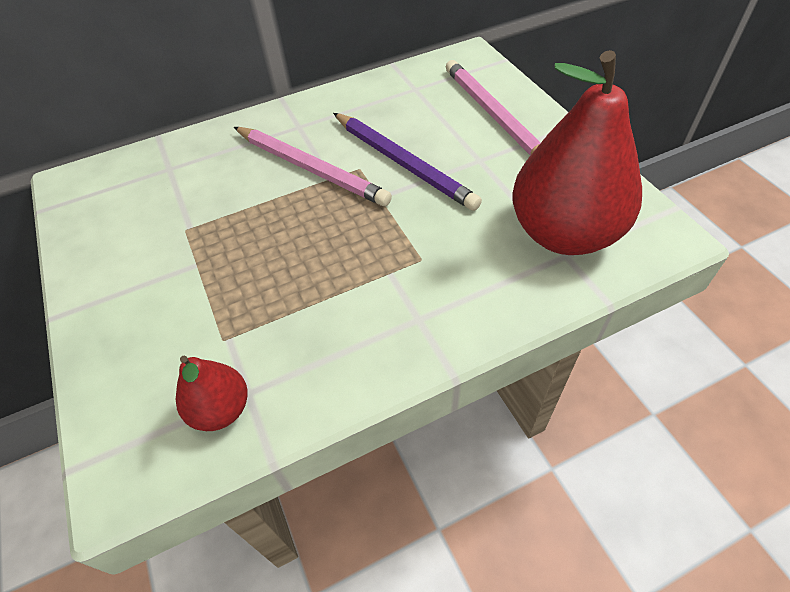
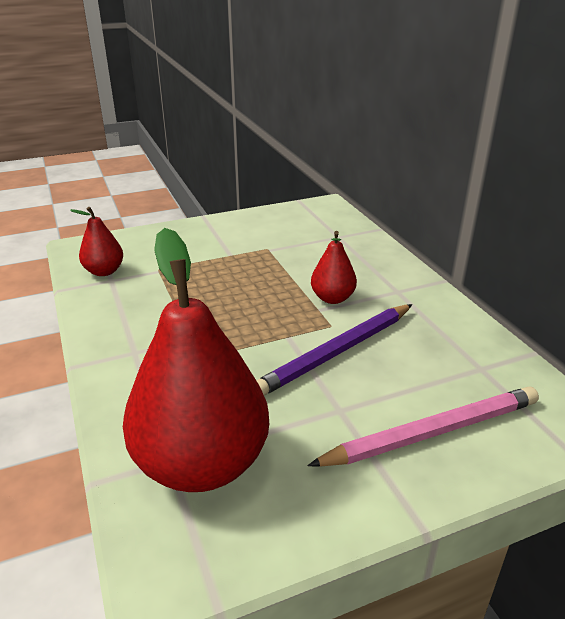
camera: 90 degrees right, 20 degrees down
(310, 168) = (332, 298): pink pencil -> red pear

